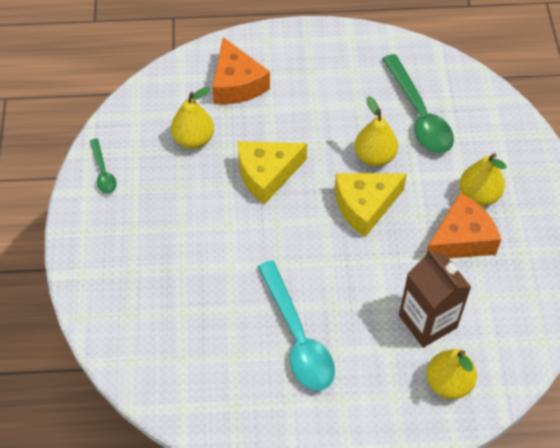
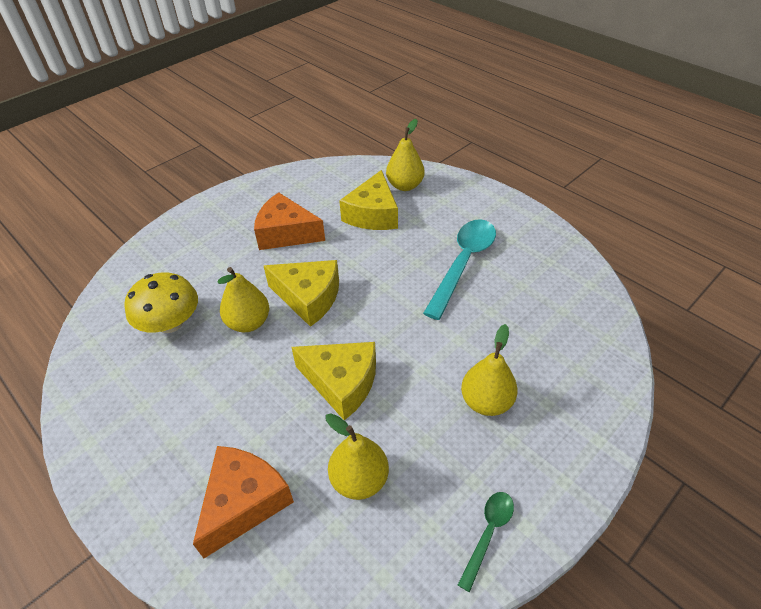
camera: 130 degrees left, 10 degrees down
(419, 114) = (170, 323): green spoon -> yellow mushroom
(427, 321) = (373, 214): brown carton -> yellow cheese
(478, 195) = (234, 245): yellow pear -> yellow pear (486, 402)

